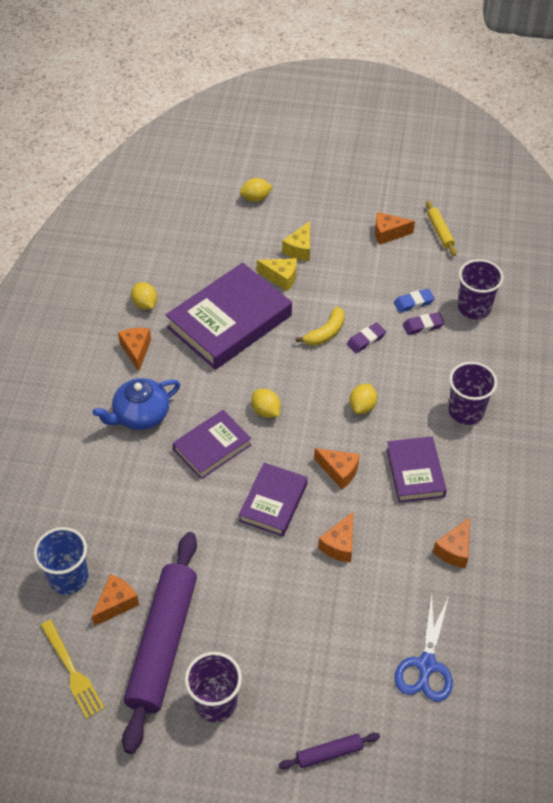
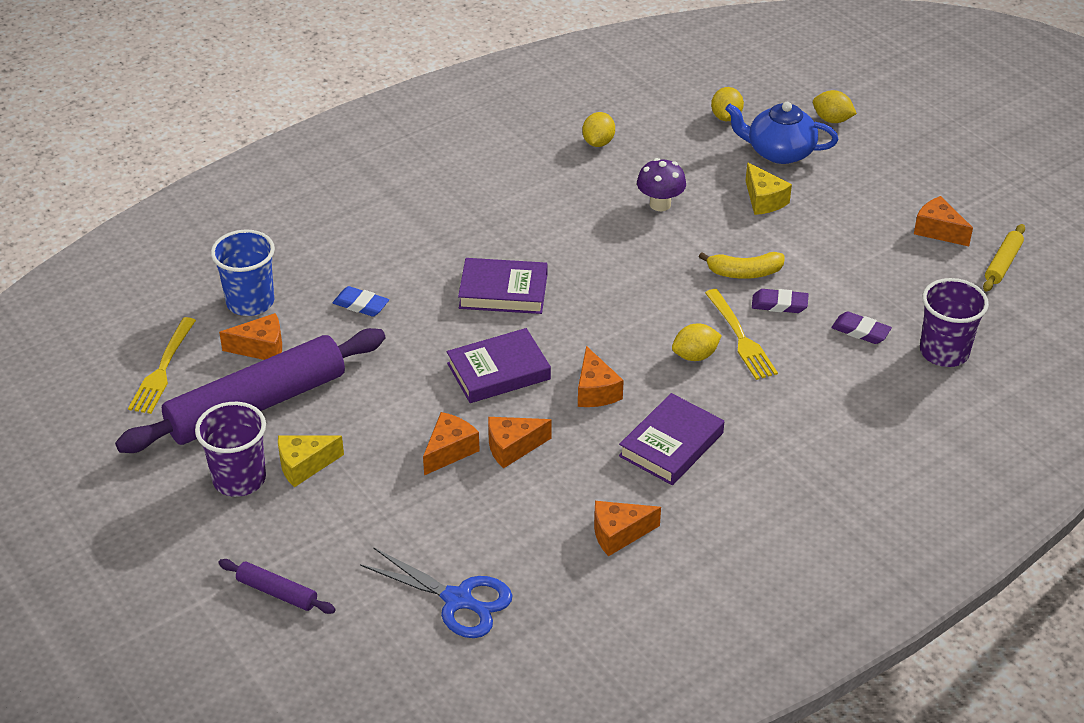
camera: 45 degrees right, 10 degrees down
(136, 350) = (539, 173): orange cheese -> orange cheese (449, 451)
(140, 415) = (474, 225): blue teapot -> blue teapot (779, 152)
(229, 321) = (660, 204): purple book -> purple mushroom
(266, 411) = (593, 297): yellow lemon -> yellow lemon (726, 117)
(300, 249) = (818, 188): yellow cheese -> yellow cheese (304, 465)
(371, 376) = (740, 337): none -> yellow fork
(413, 303) = (879, 306): blue eraser -> blue eraser (361, 305)
(426, 665) = (457, 600): blue scissors -> blue scissors turned 120 degrees counterclockwise
(466, 411) = (801, 432): purple cup -> none

